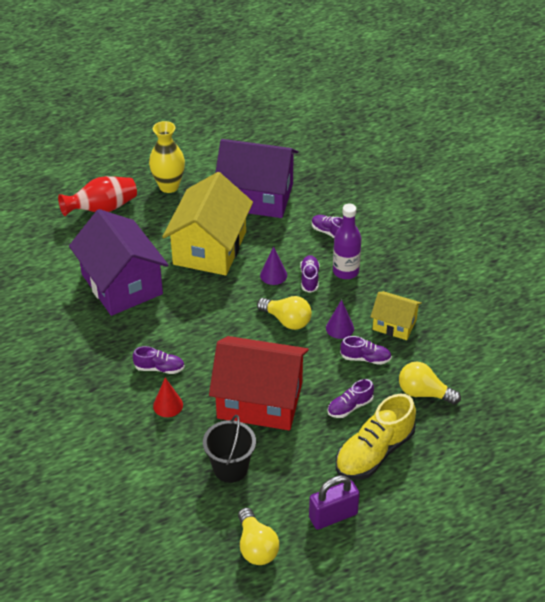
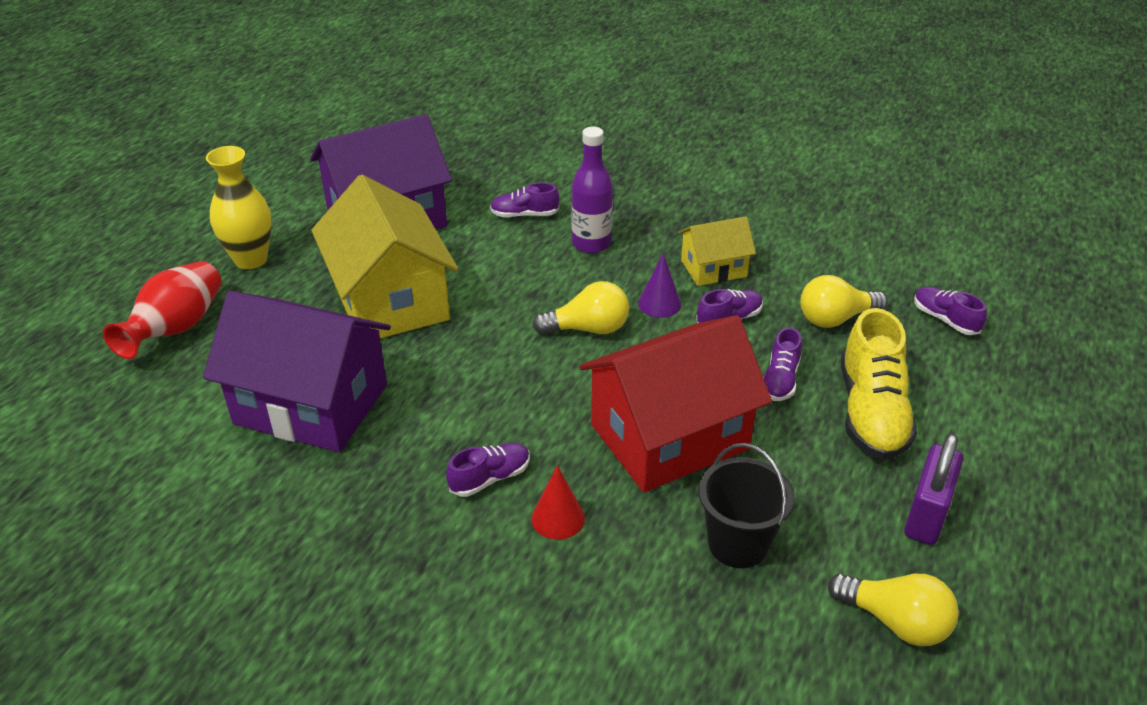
camera: 40 degrees left, 5 degrees down
(273, 275) = (510, 289): purple cone -> none
(309, 278) = (558, 271): purple shoe -> purple shoe (945, 320)

